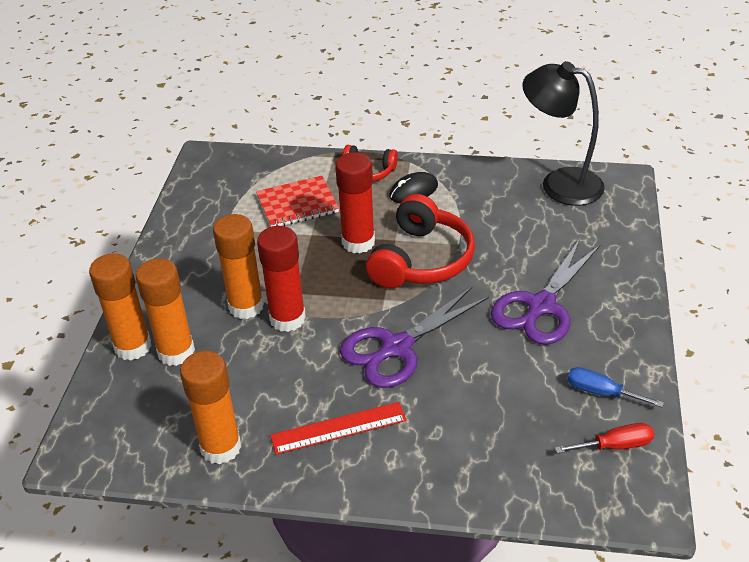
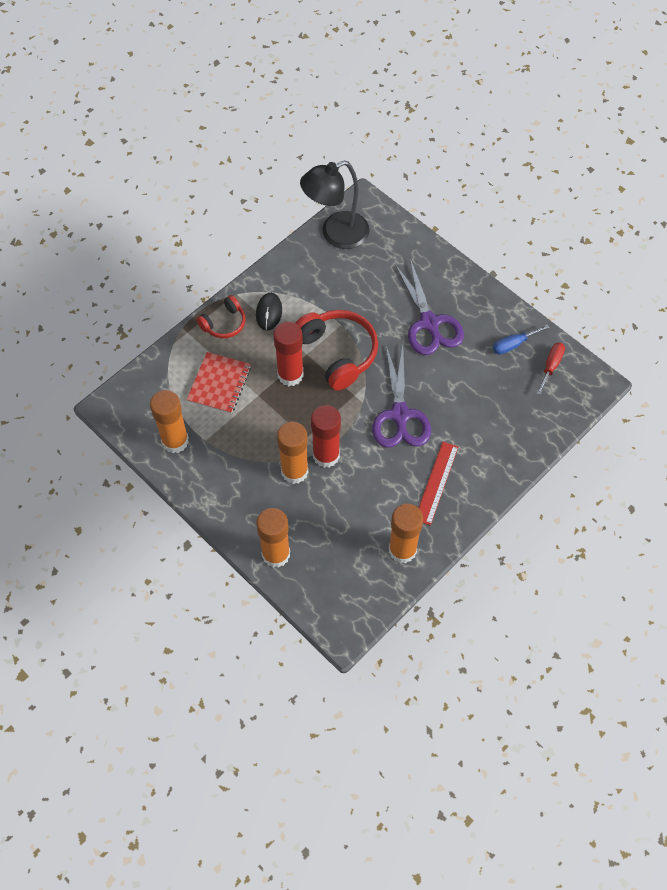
camera: 55 degrees left, 20 degrees up
(176, 352) = (302, 532): orange glue stick -> orange glue stick (175, 441)

